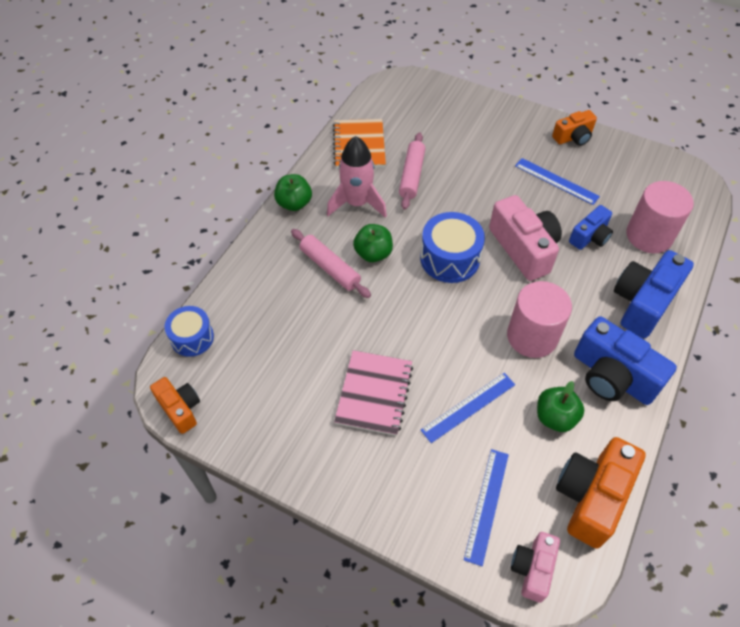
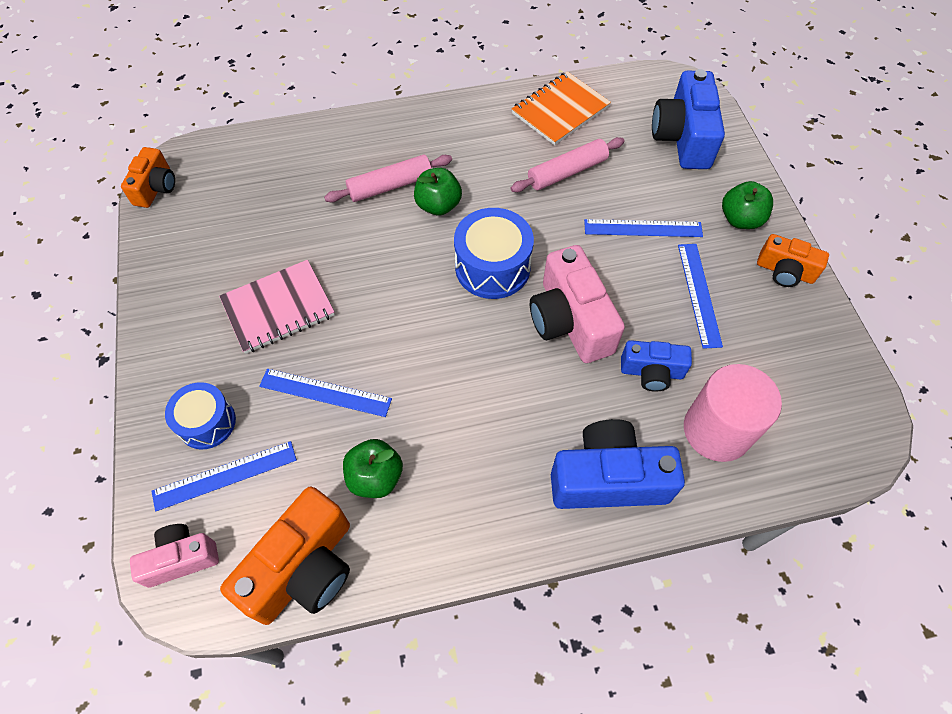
camera: 50 degrees right, 5 degrees up
(192, 338) = (230, 147): blue drum -> blue drum (207, 422)
(294, 203) = (439, 113): green apple -> green apple (740, 219)
(330, 268) = (390, 186): pink rolling pin -> pink rolling pin turned 60 degrees clockwise
(357, 203) = (487, 155): pink rocket -> none
(488, 172) = (643, 228): none -> blue ruler
(524, 248) = (570, 321): pink camera -> pink camera turned 135 degrees clockwise
(532, 336) = (460, 396): pink cylinder -> none
(591, 497) = (303, 568): orange camera -> orange camera turned 135 degrees clockwise
(612, 376) = (475, 503): blue camera -> blue camera (683, 138)

